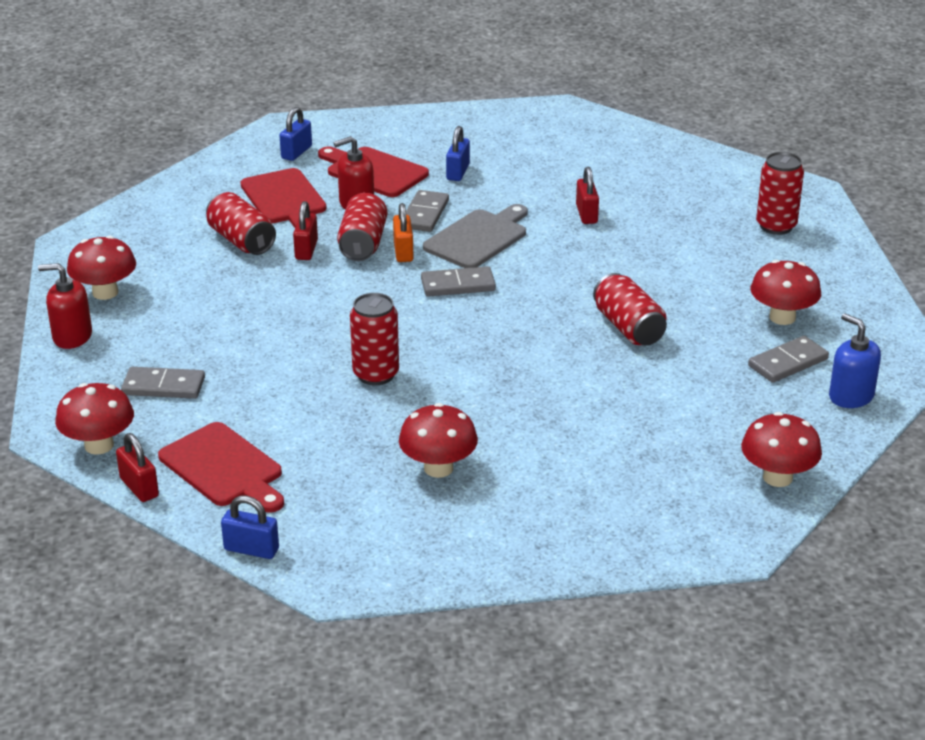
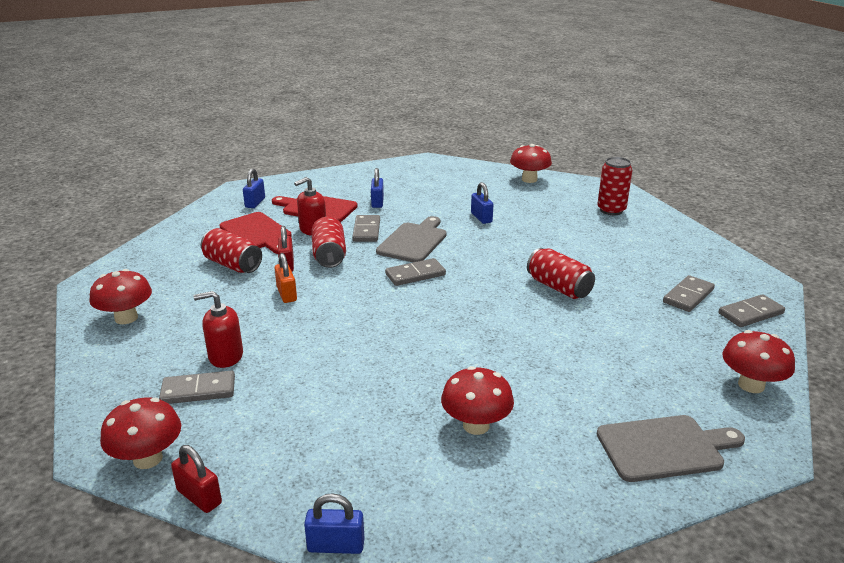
camera: 15 degrees left, 5 degrees down
(72, 337) = (102, 359): red soap dispenser -> red soap dispenser (225, 356)
(224, 468) = (279, 460): red cutting board -> none
(376, 374) = (383, 351): red can -> none
(403, 252) = (362, 257): orange padlock -> orange padlock (286, 294)
(586, 214) = (481, 218): red padlock -> blue padlock
(626, 522) = (664, 448): none -> grey cutting board
(782, 317) = (660, 266): red mushroom -> red mushroom (529, 179)
(851, 396) = (750, 313): blue soap dispenser -> grey domino

